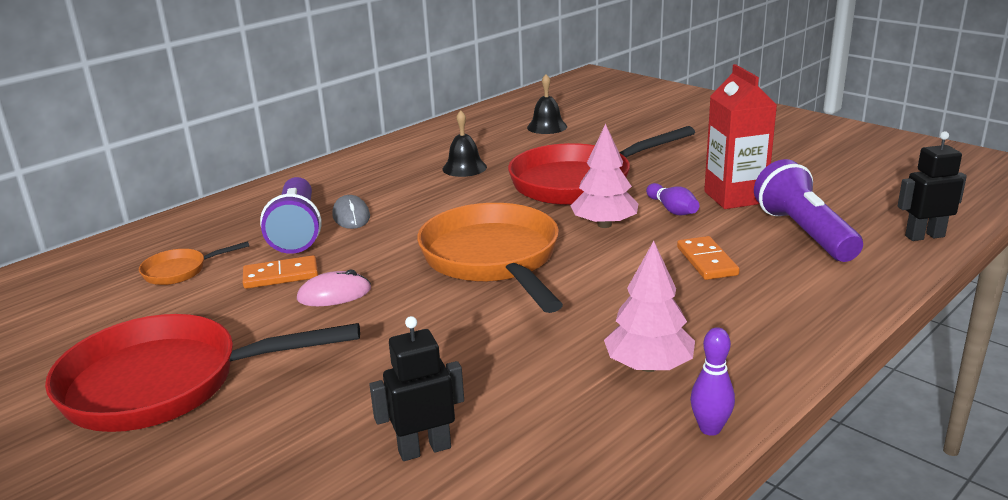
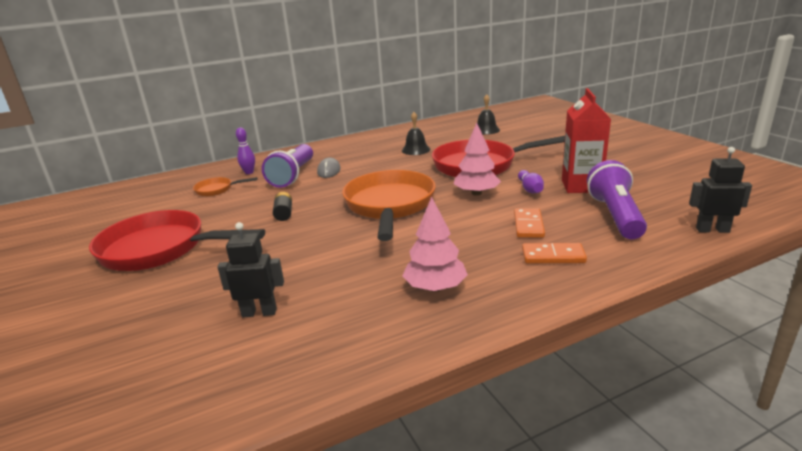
camera: 20 degrees right, 0 degrees up
(281, 276) = (264, 199): orange domino -> orange domino (553, 256)
(334, 294) = (284, 213): pink mouse -> black battery
(710, 428) = (444, 337): purple bowling pin -> purple bowling pin (249, 172)

